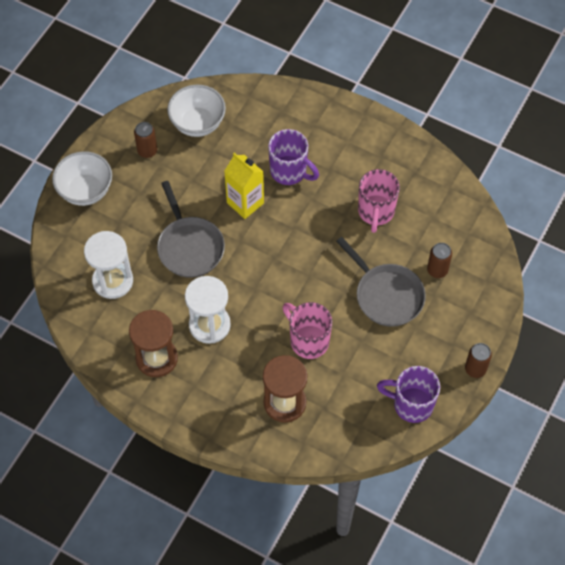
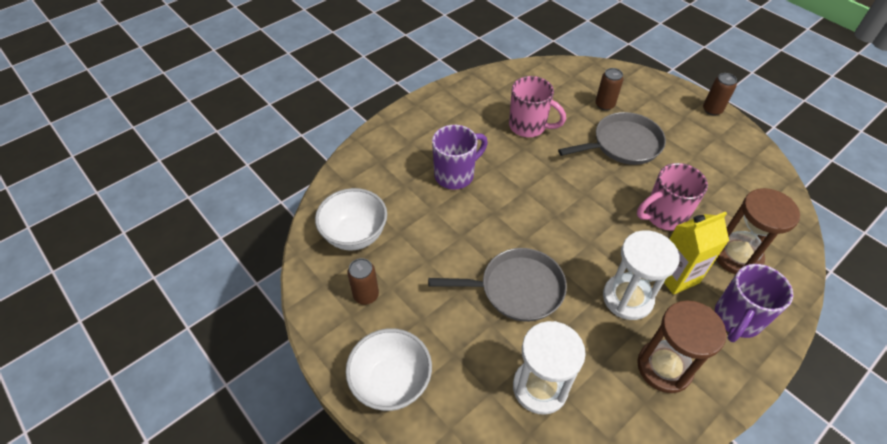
camera: 70 degrees left, 10 degrees down
(245, 203) = (478, 221): yellow carton -> yellow carton (676, 276)
(411, 404) = (745, 160): purple mug -> purple mug (736, 319)

